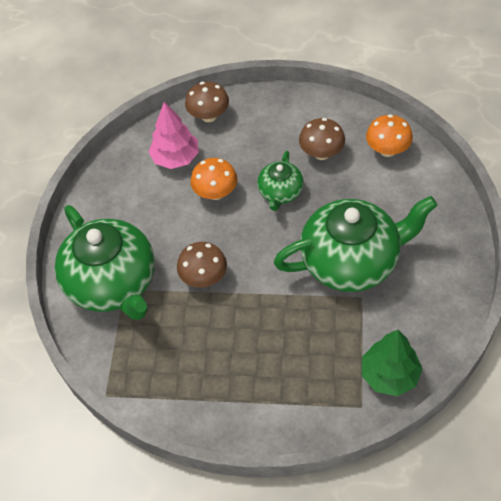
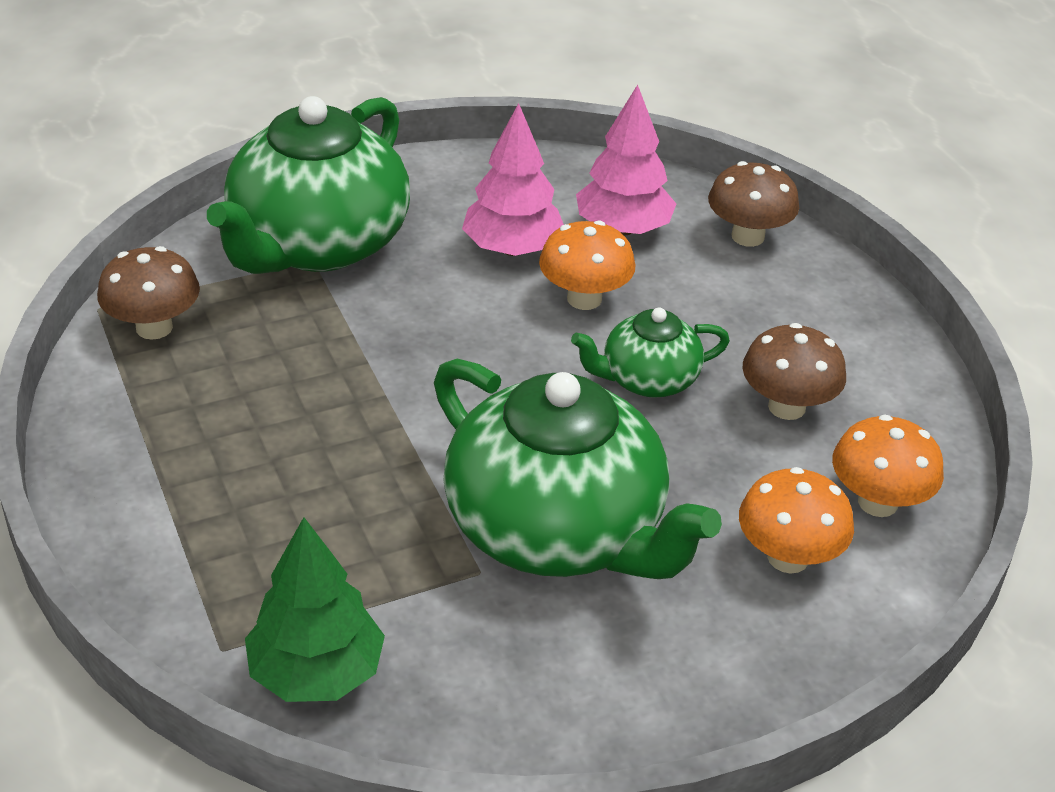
camera: 55 degrees right, 15 degrees down
(164, 205) = (512, 249): none -> pink tree
(204, 278) = (392, 343): brown mushroom -> brown mushroom (154, 327)
(402, 192) = (788, 557): none -> orange mushroom

